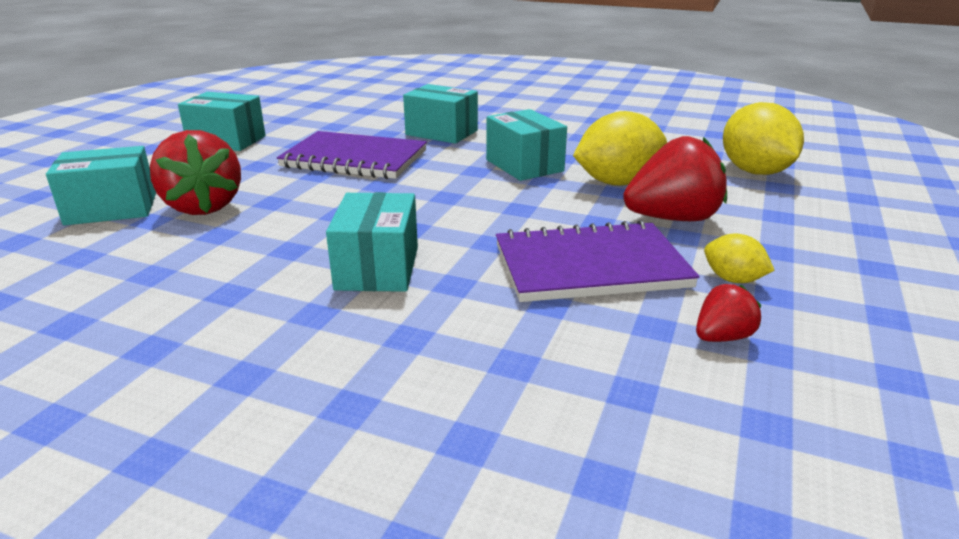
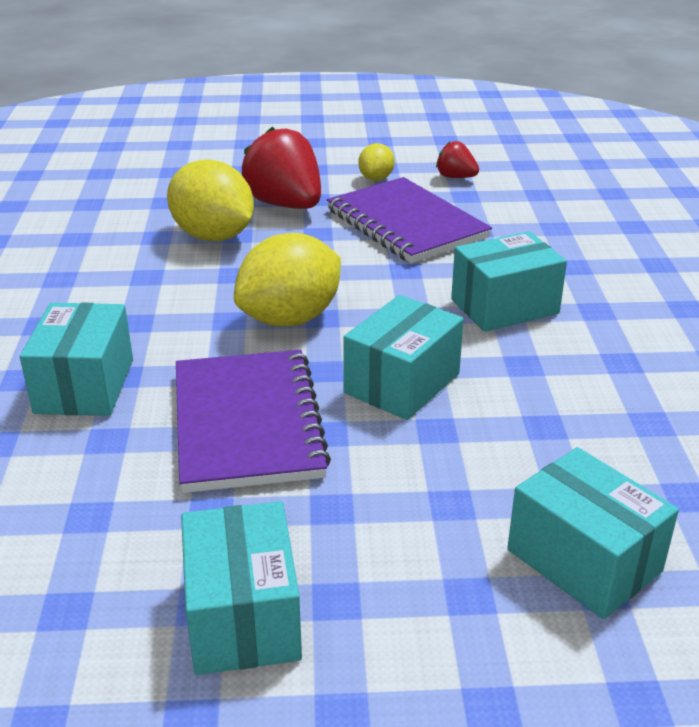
camera: 115 degrees left, 5 degrees up
(203, 206) = (499, 477): red strawberry -> none
(524, 165) = (193, 293): turquoise box -> turquoise box (402, 383)
(755, 172) = (139, 181): yellow lemon -> yellow lemon (290, 319)

